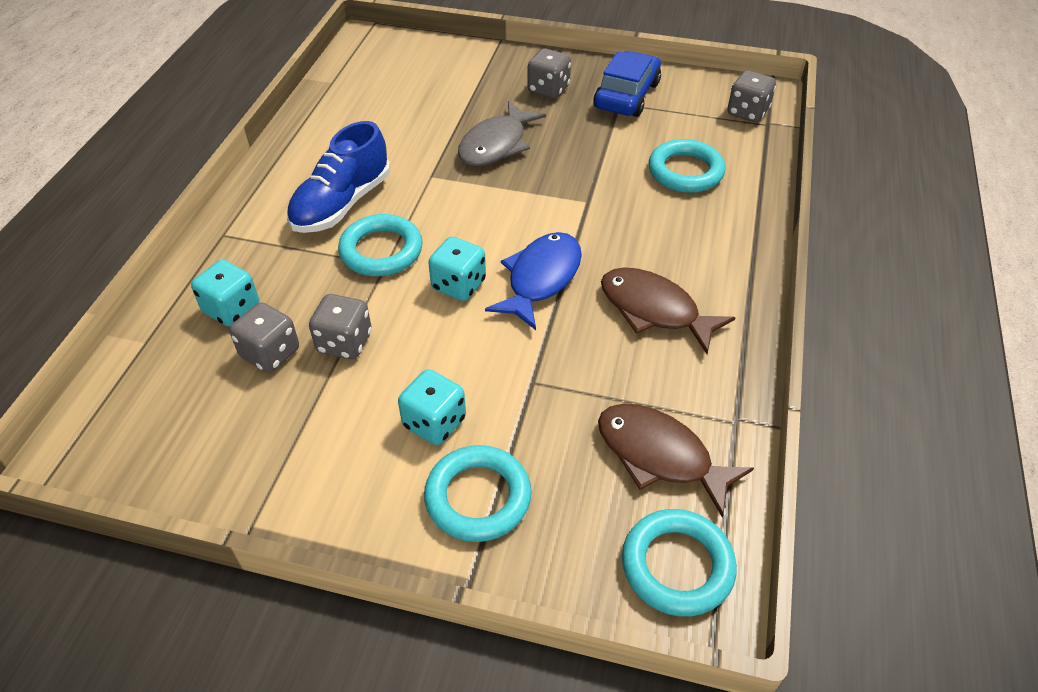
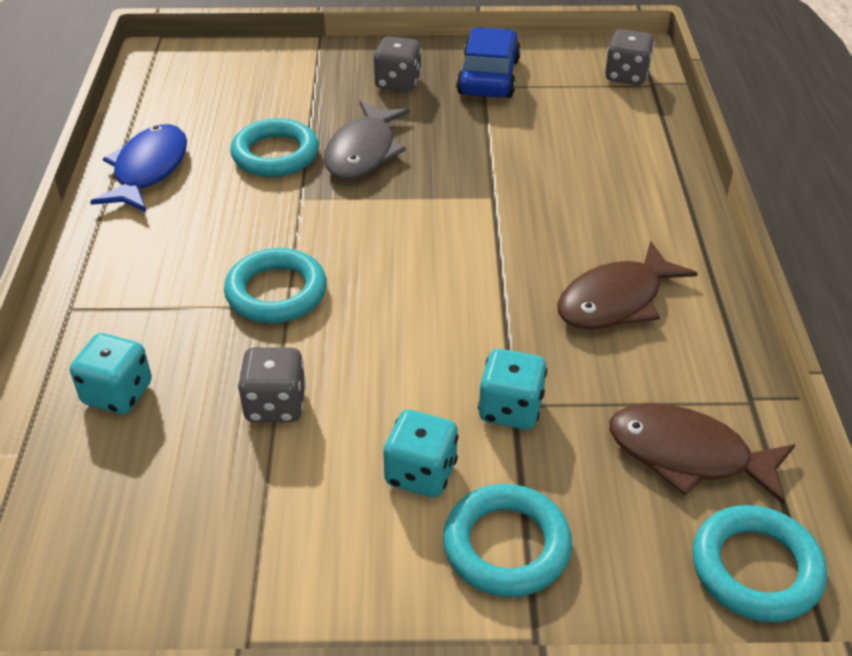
camera: 15 degrees left, 5 degrees down
(270, 353) = (188, 435): grey dice -> none
(342, 204) = (206, 248): blue shoe -> none
(458, 285) = (384, 314): turquoise dice -> turquoise dice (510, 409)
(541, 279) = (476, 290): blue fish -> blue fish (148, 170)
(654, 310) = (616, 301): brown fish -> brown fish turned 60 degrees counterclockwise
(685, 171) = (586, 148): turquoise ring -> turquoise ring (275, 154)

